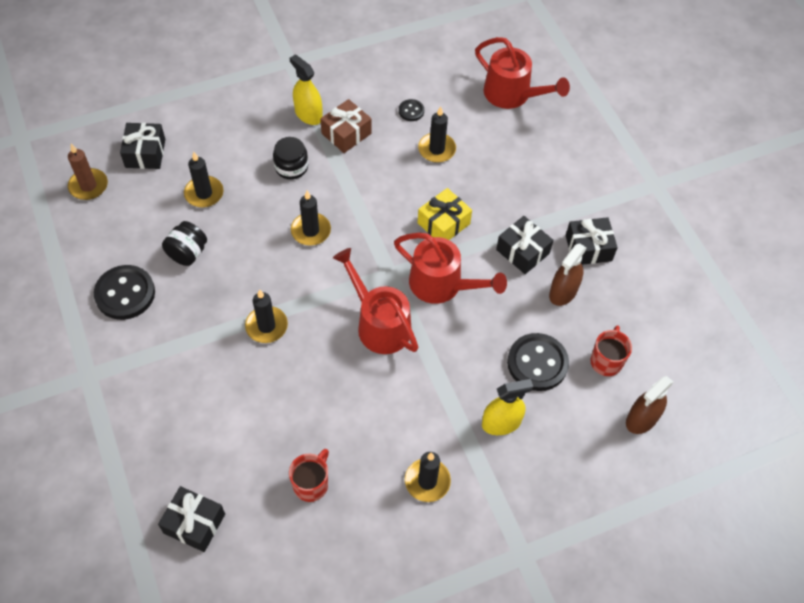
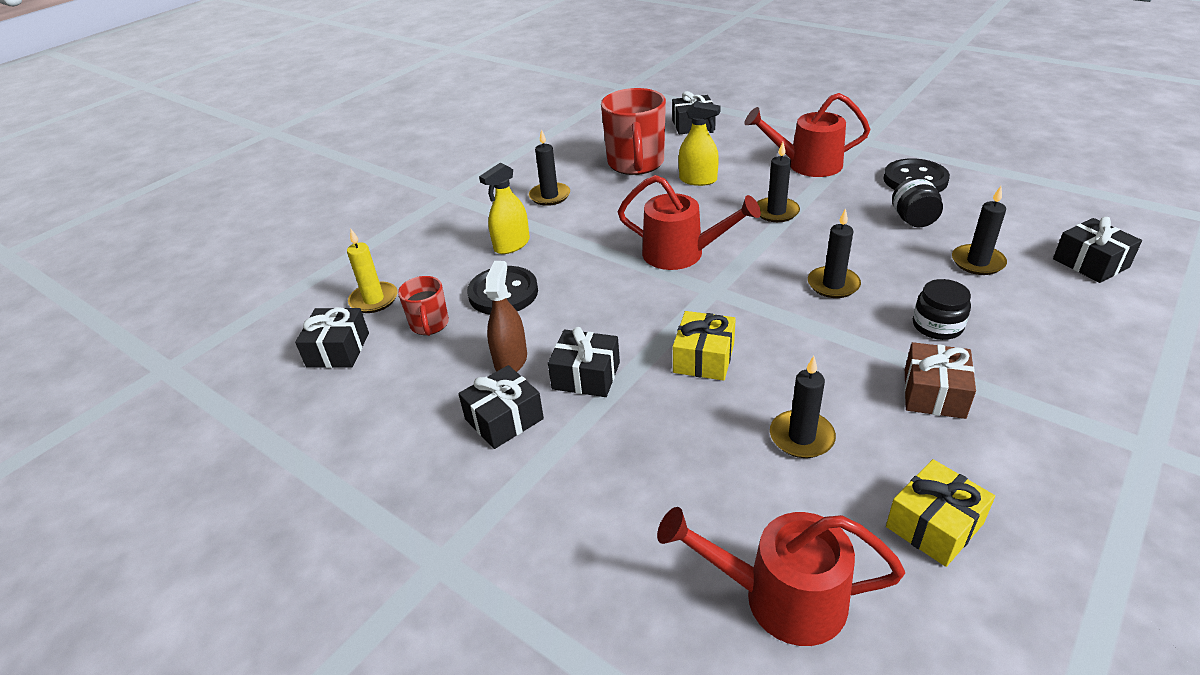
camera: 155 degrees right, 20 degrees down
(88, 186) = (1081, 218): brown candle -> none
(308, 114) = (1010, 390): yellow spray bottle -> yellow spray bottle (698, 180)
(311, 484) = (636, 164): red mug -> red mug, size x1.90
(411, 111) = (896, 472): black button -> none
(421, 85) = (934, 525): none -> yellow gift
(442, 285) = (650, 306): red watering can -> red watering can (806, 165)
(641, 419) = (374, 300): brown spray bottle -> yellow candle
(681, 374) = (338, 350): none -> black gift

